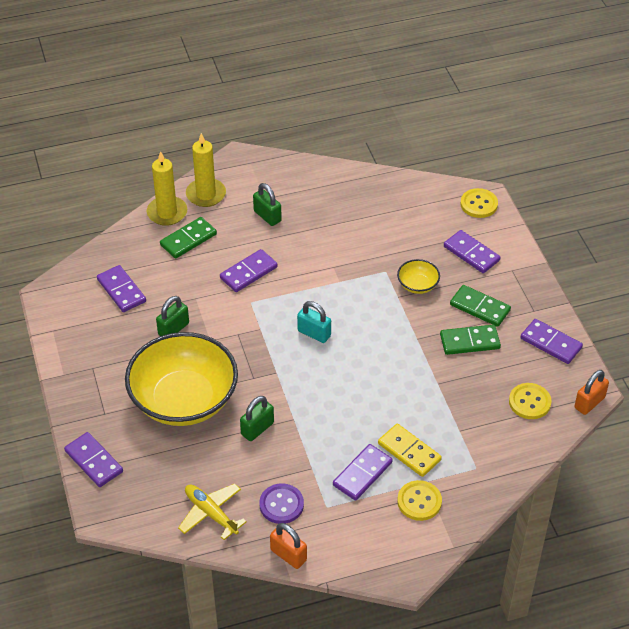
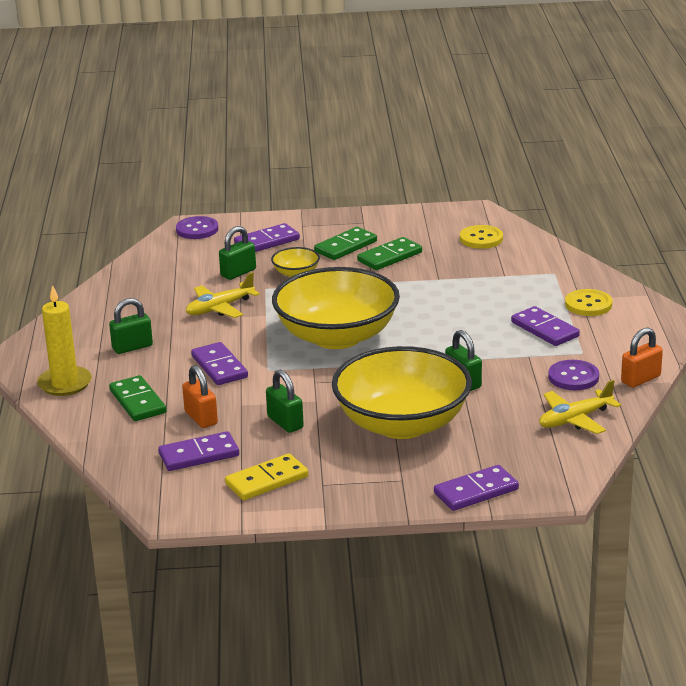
camera: 75 degrees left, 20 degrees down
(167, 213) = (79, 413): yellow candle -> none
(314, 333) = (337, 336): turquoise padlock -> yellow bowl
(342, 251) = (220, 308): none -> yellow plane
(407, 248) = (238, 273): none -> green padlock
(409, 452) = (524, 303): yellow domino -> yellow domino (267, 480)
(469, 342) = (390, 257): green domino -> green domino turned 45 degrees clockwise
(479, 204) = (197, 229): yellow button -> purple button
(551, 343) = (410, 220): purple domino -> none
(589, 403) = (492, 213): orange padlock -> orange padlock (201, 418)

